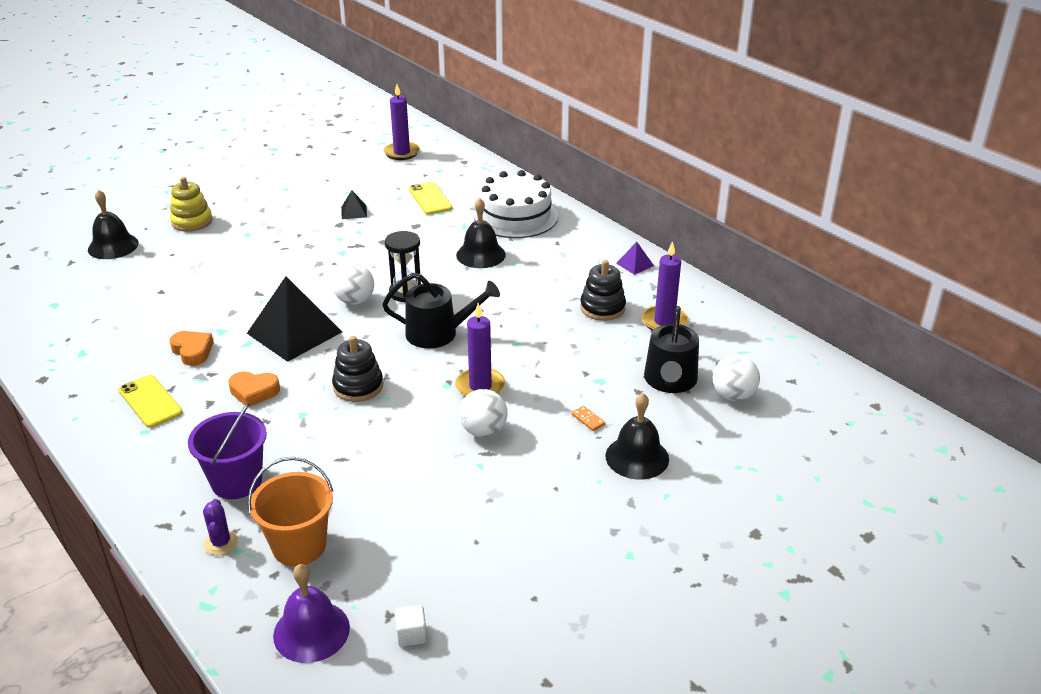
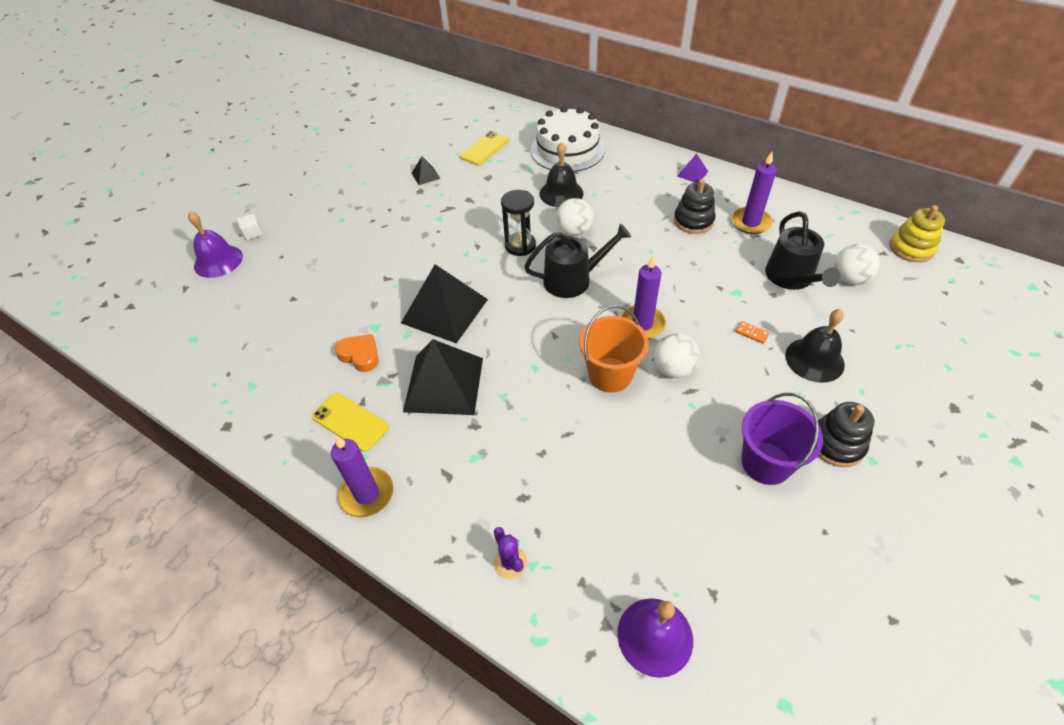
camera: 15 degrees left, 15 degrees up
(113, 246) = (218, 261): black bell -> purple bell
(192, 221) = (281, 218): yellow stacking toy -> yellow stacking toy (911, 248)
(237, 481) = (485, 487): purple bucket -> purple bucket (766, 463)
(254, 392) = (444, 384): orange heart -> black pyramid
(299, 546) = (586, 542): orange bucket -> orange bucket (610, 375)
(355, 301) = (480, 265): white ball -> white ball (574, 231)
(358, 386) = (536, 352): black stacking toy -> black stacking toy (836, 444)
(402, 153) = (433, 109): purple candle -> purple candle (367, 494)
(411, 634) = (746, 608): white cube -> white cube (253, 233)
(430, 199) = (484, 148): yellow phone -> yellow phone turned 75 degrees clockwise

